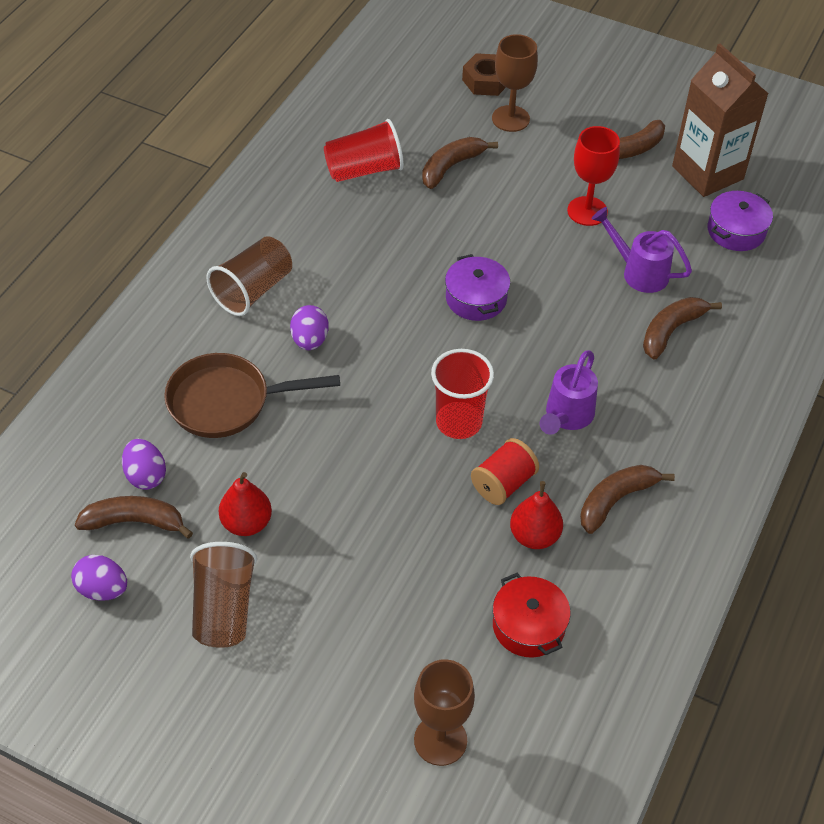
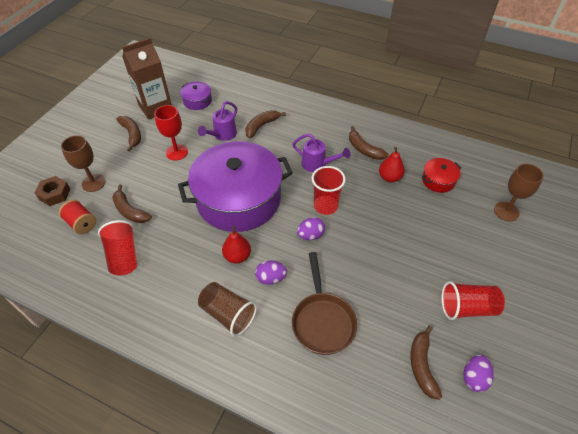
camera: 90 degrees left, 0 degrees up
(146, 476) = (386, 363): purple egg -> purple egg (310, 235)
(224, 609) = (467, 308): brown cup -> red cup
(246, 523) = (409, 301): red pear -> red pear (237, 256)
(476, 298) = (238, 199): purple pot -> purple pot, size x2.46
(503, 483) = (361, 188): red spool -> red spool (81, 223)
(671, 331) = (261, 126): brown banana -> brown banana turned 90 degrees clockwise

